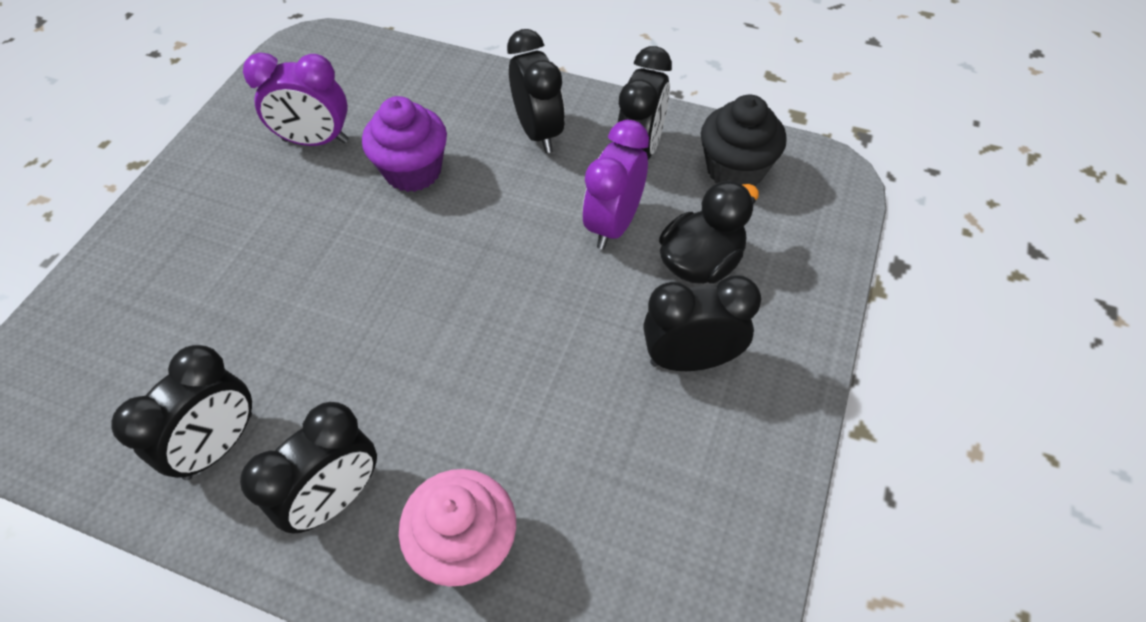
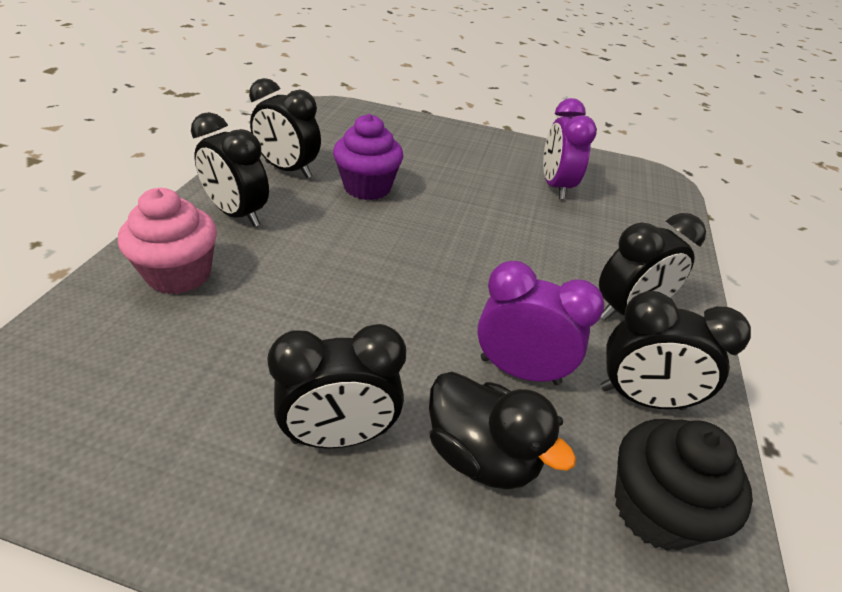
camera: 80 degrees right, 15 degrees down
(413, 171) = (543, 234): purple cupcake -> purple cupcake (367, 187)
(690, 359) = (340, 436): black clock -> black clock turned 90 degrees clockwise

